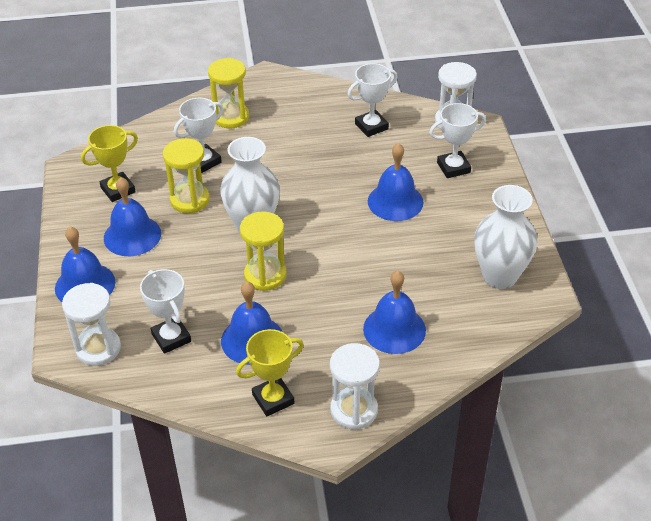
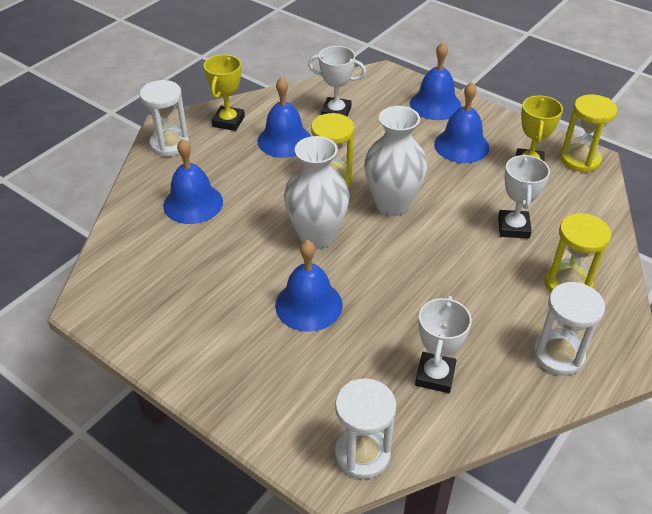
camera: 135 degrees right, 0 degrees up
(98, 348) = (369, 84): white hourglass -> white hourglass (558, 355)
(190, 200) = (468, 192): yellow hourglass -> yellow hourglass (580, 160)
(453, 167) = (295, 385): white trophy -> none
(499, 276) = (143, 296): white vase -> white vase (317, 236)

